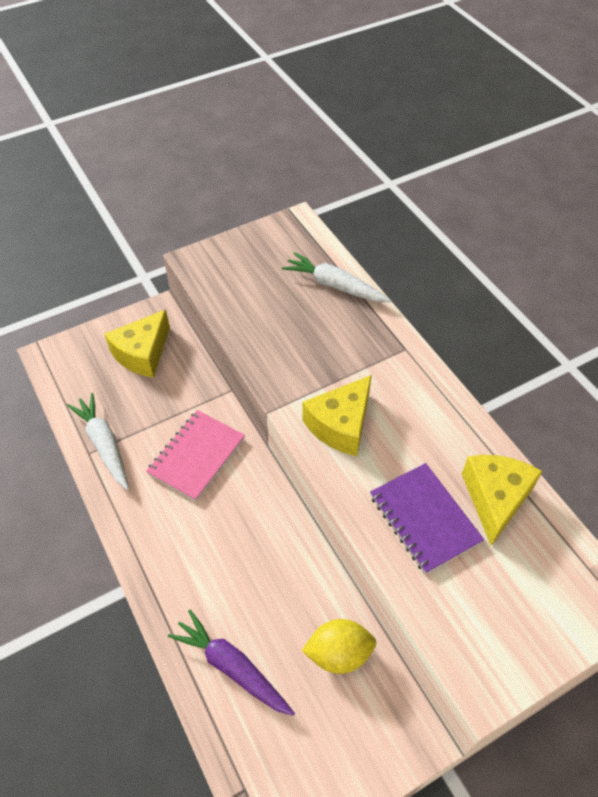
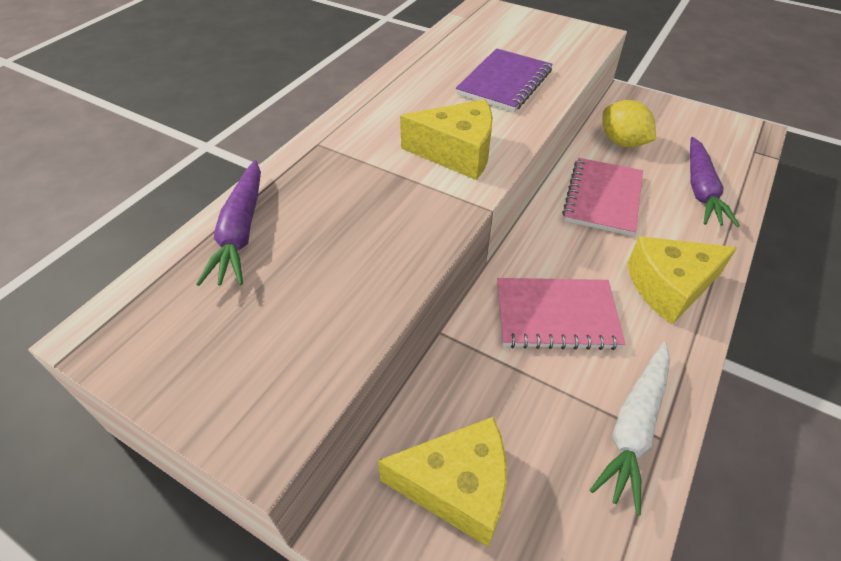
camera: 120 degrees left, 5 degrees down
(277, 570) = (603, 198): none -> pink notebook
(335, 285) = (241, 231): white carrot -> purple carrot
(495, 499) = (450, 58): yellow cheese -> yellow cheese (669, 287)

